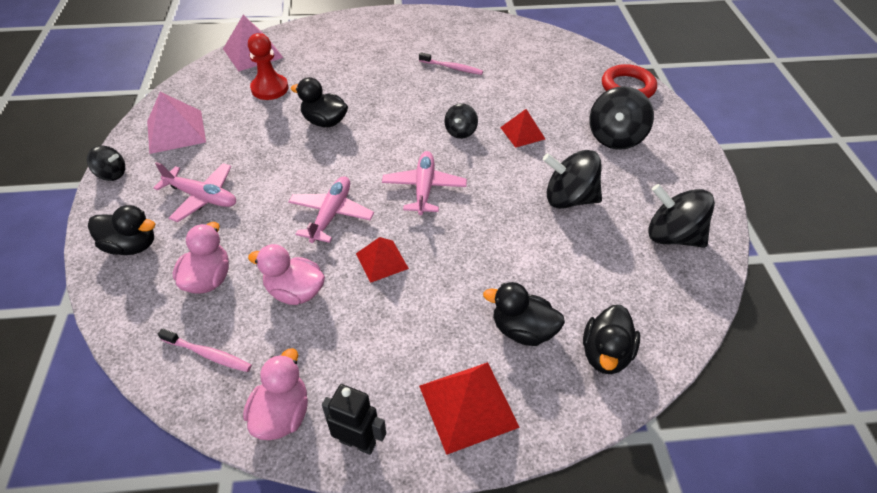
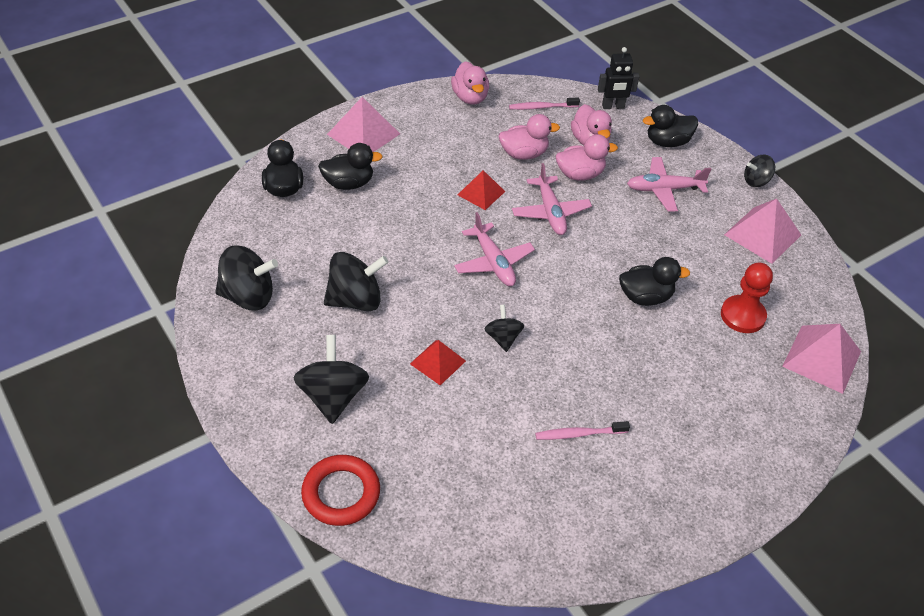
camera: 150 degrees right, 0 degrees up
(262, 243) = (580, 174): none -> pink duck
(358, 442) = (417, 100): black robot -> black robot (613, 106)
(468, 406) = (363, 134): red pyramid -> pink pyramid

